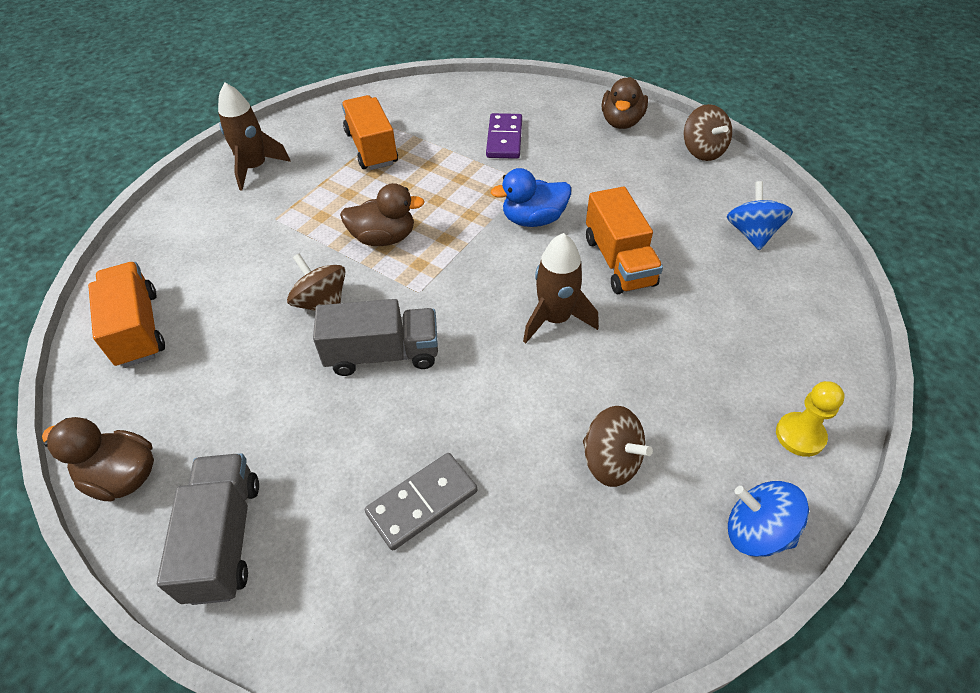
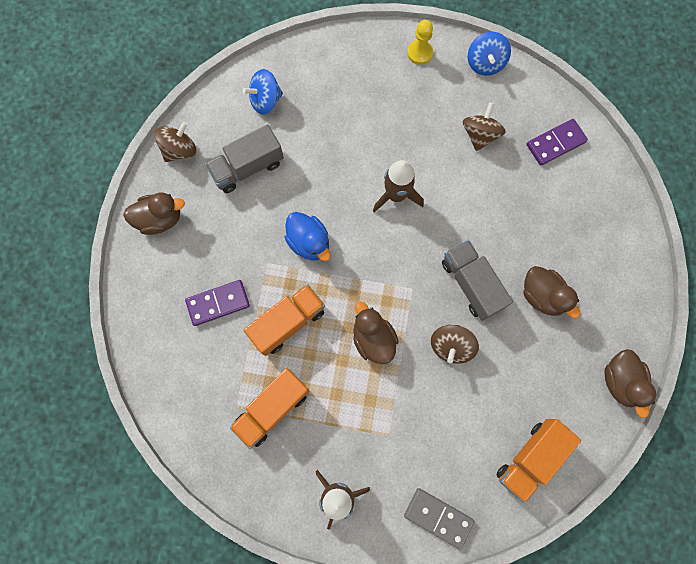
camera: 115 degrees left, 25 degrees up
(224, 538) = (618, 301): grey truck -> grey truck (247, 167)
(309, 432) = (542, 296): none -> brown duck
(422, 502) = (549, 215): grey domino -> grey domino (438, 517)
(547, 580) = (555, 143): none -> purple domino
(619, 261) = (328, 174): orange truck -> orange truck (288, 323)

